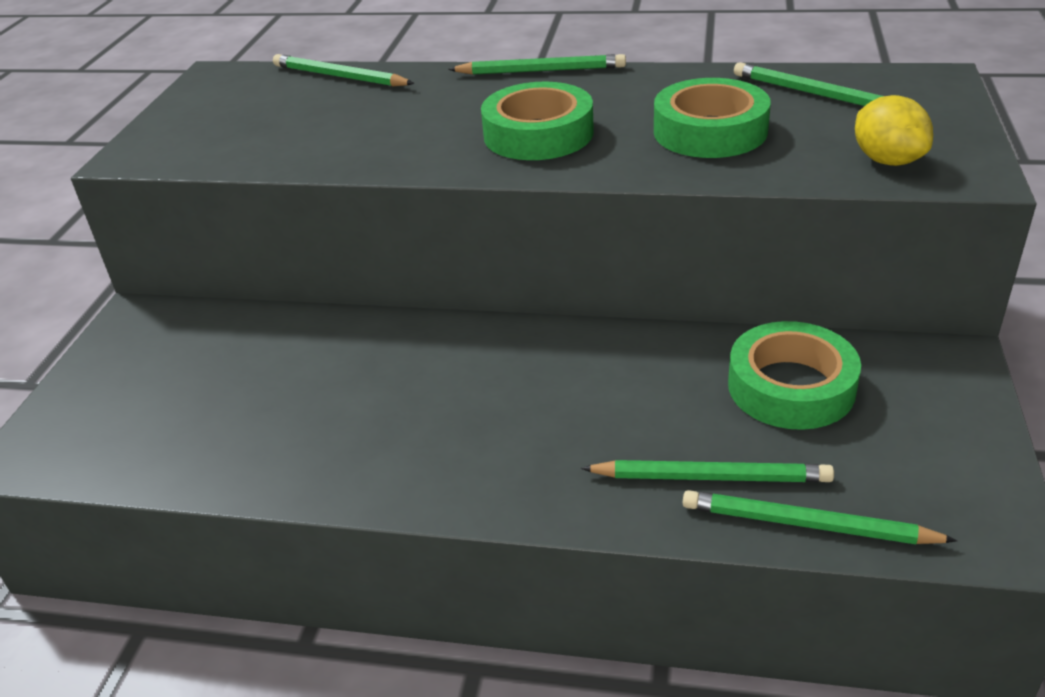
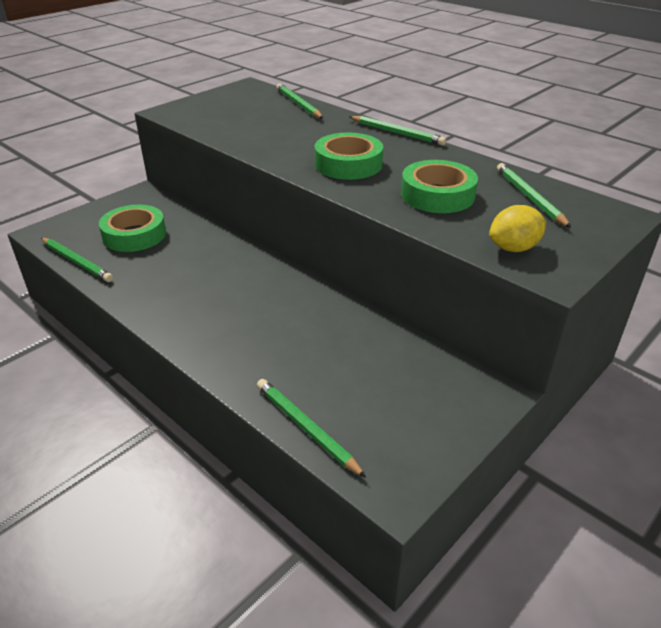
camera: 30 degrees right, 0 degrees up
(710, 477) = (289, 381): green pencil -> green pencil (76, 262)
(791, 387) = (385, 360): green tape -> green tape (134, 235)
(887, 160) = (513, 248): yellow lemon -> yellow lemon turned 60 degrees clockwise

